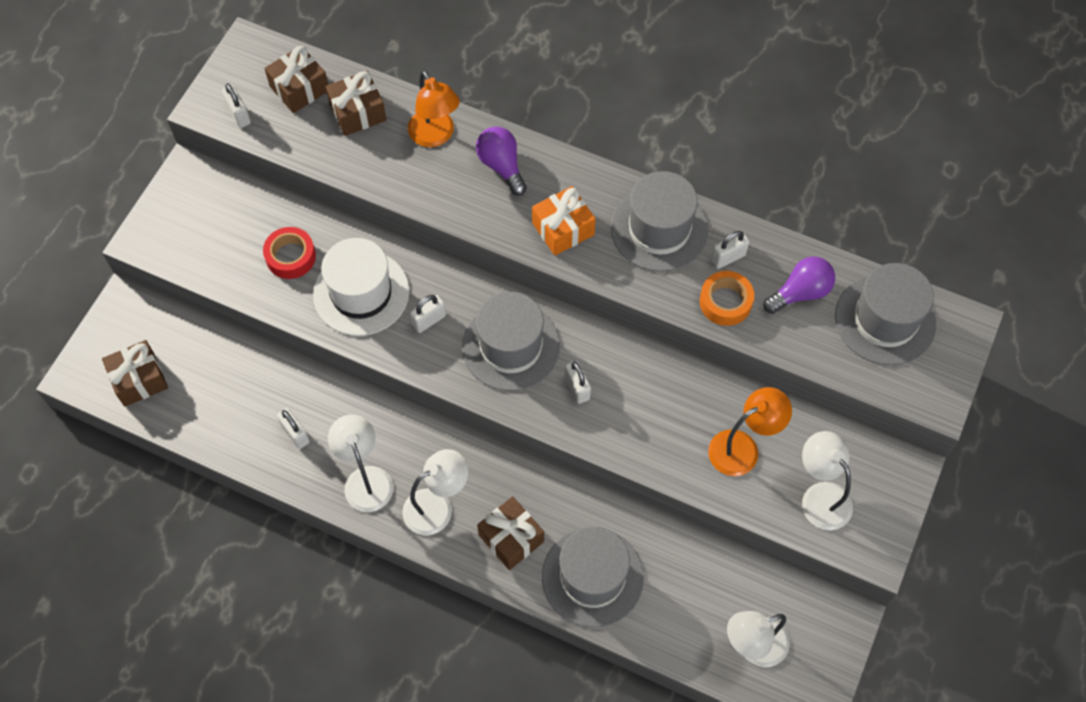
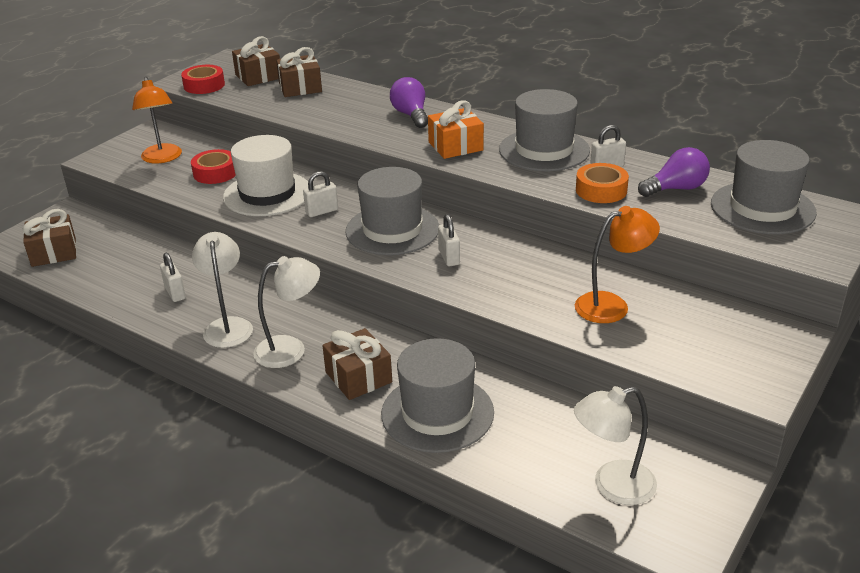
camera: 10 degrees right, 30 degrees down
(239, 115) = (204, 85): white padlock -> red tape
(435, 136) = (359, 100): orange lamp -> orange lamp (162, 158)
(820, 496) = (694, 344): white lamp -> none

